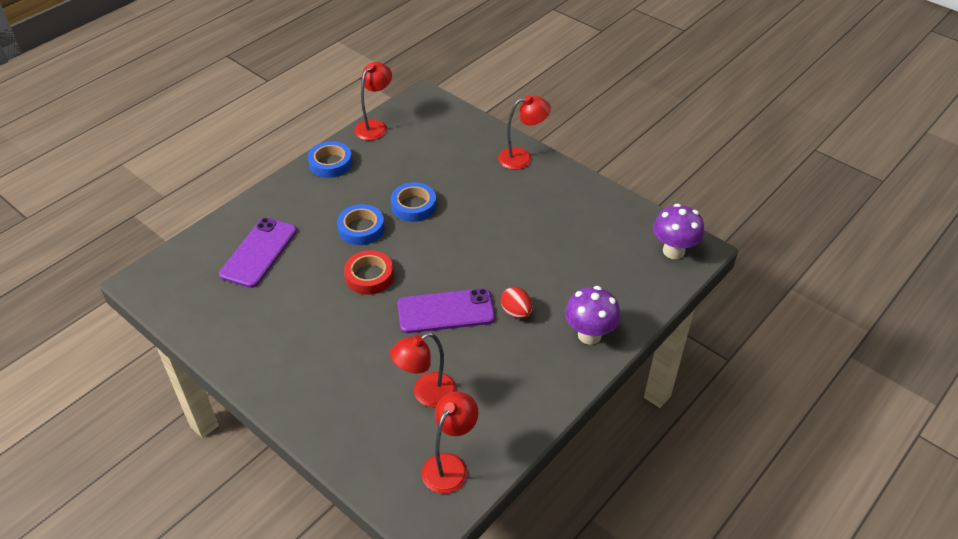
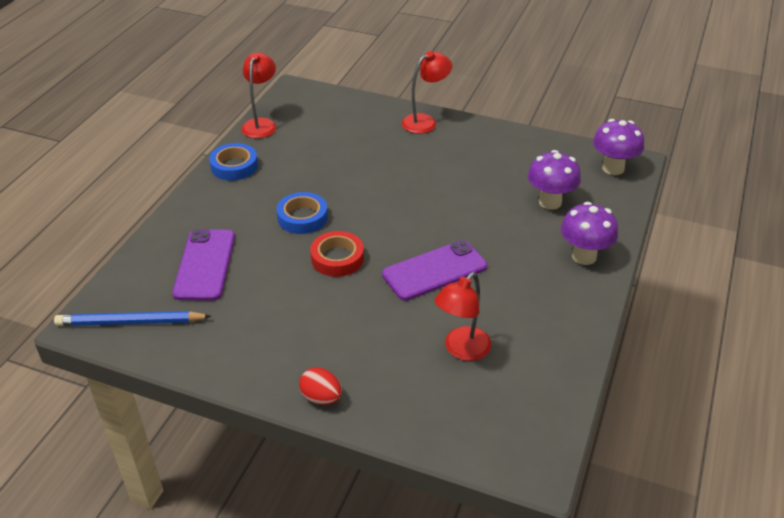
camera: 20 degrees left, 5 degrees down
(176, 289) = (131, 322): none -> blue pencil
(413, 206) = (344, 185): blue tape -> none
(450, 465) = (526, 408): red lamp -> none
(516, 312) = (503, 254): red egg -> red egg (321, 398)
(590, 271) = (550, 202): none -> purple mushroom

